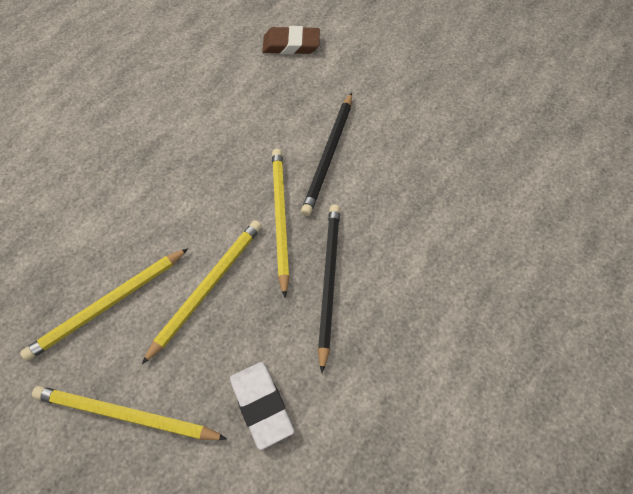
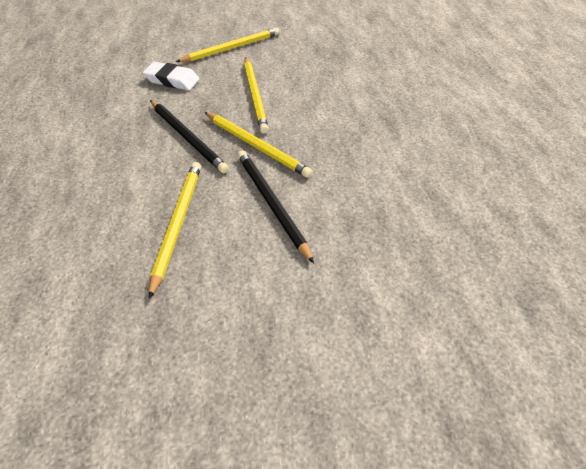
camera: 135 degrees right, 10 degrees down
(108, 305) = (294, 65): yellow pencil -> yellow pencil (178, 223)
(291, 45) = (433, 275): brown eraser -> none

